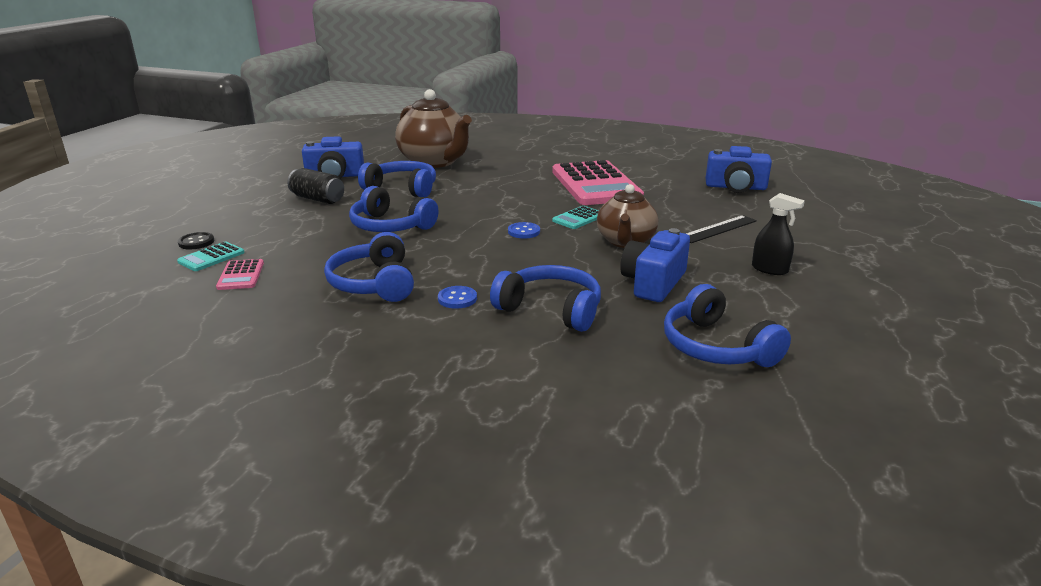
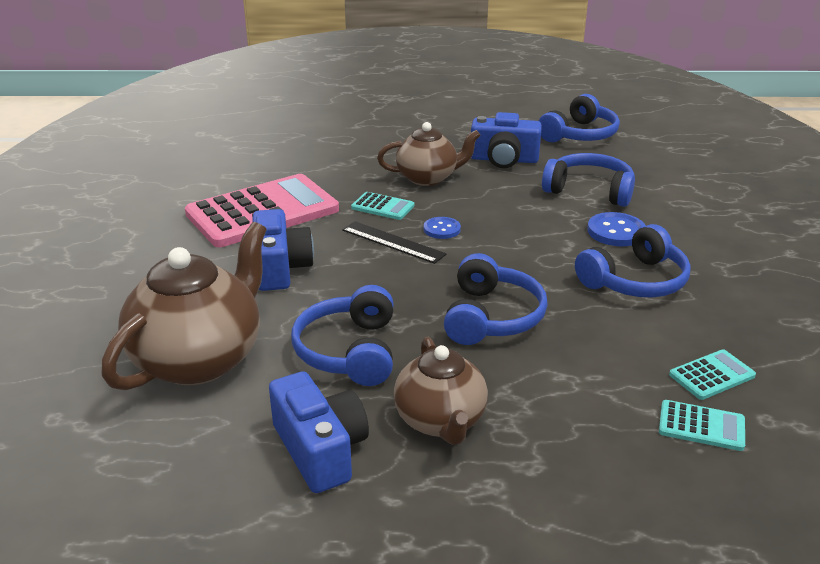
camera: 110 degrees left, 5 degrees up
(196, 242) = (681, 470): black button -> none
(241, 275) = (711, 375): pink calculator -> turquoise calculator
(318, 199) = (440, 421): black can -> brown teapot
(457, 299) = (616, 231): blue button -> blue button, size x1.53
(551, 309) = (589, 190): blue headphones -> blue headphones turned 105 degrees clockwise
(718, 229) = (366, 144): black ruler -> black ruler (393, 242)
(735, 187) = (239, 142): blue camera -> blue camera (280, 268)
(770, 269) = (440, 124): black spray bottle -> none

